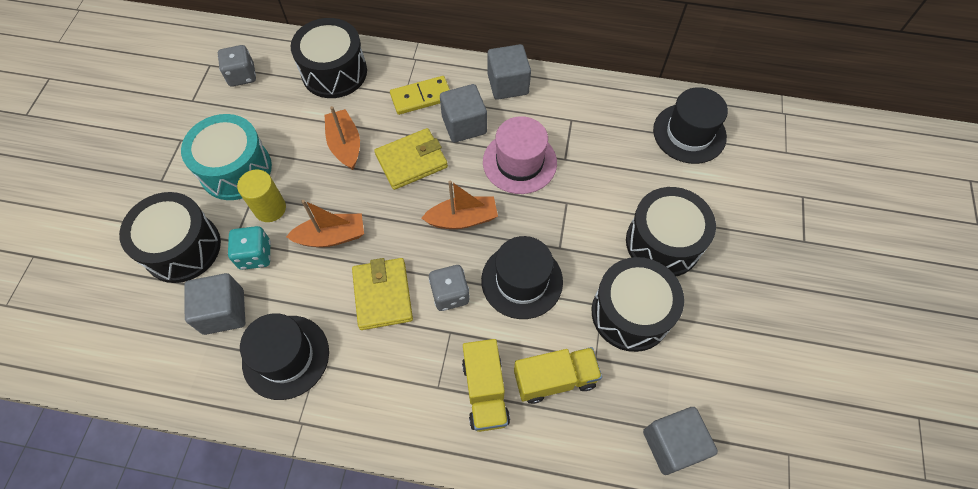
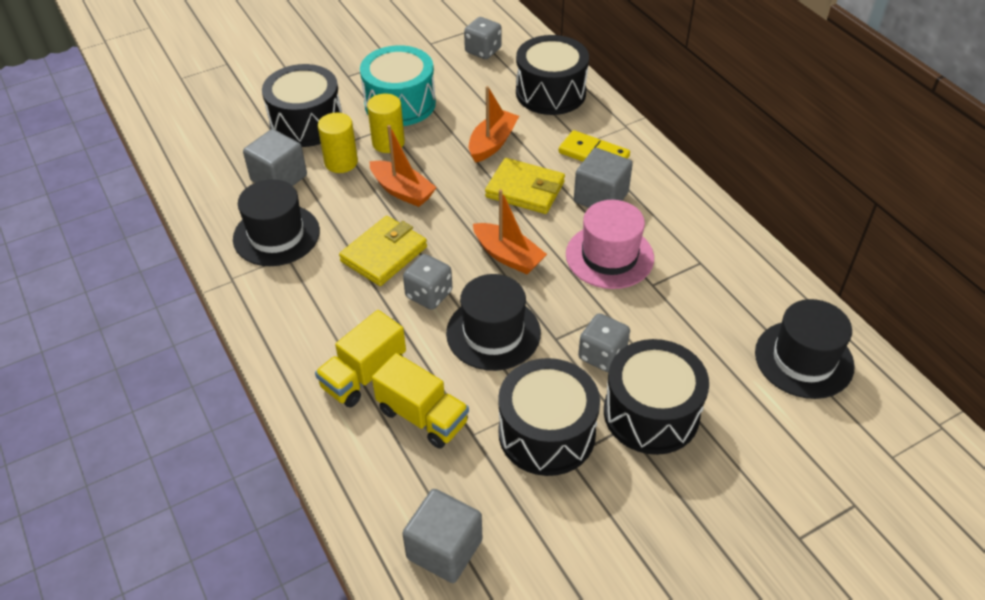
camera: 50 degrees right, 15 degrees down
(255, 255) = (341, 162): turquoise dice -> yellow cylinder
(508, 84) = (680, 197): grey cube -> none
(596, 232) = (602, 355): none -> grey dice

